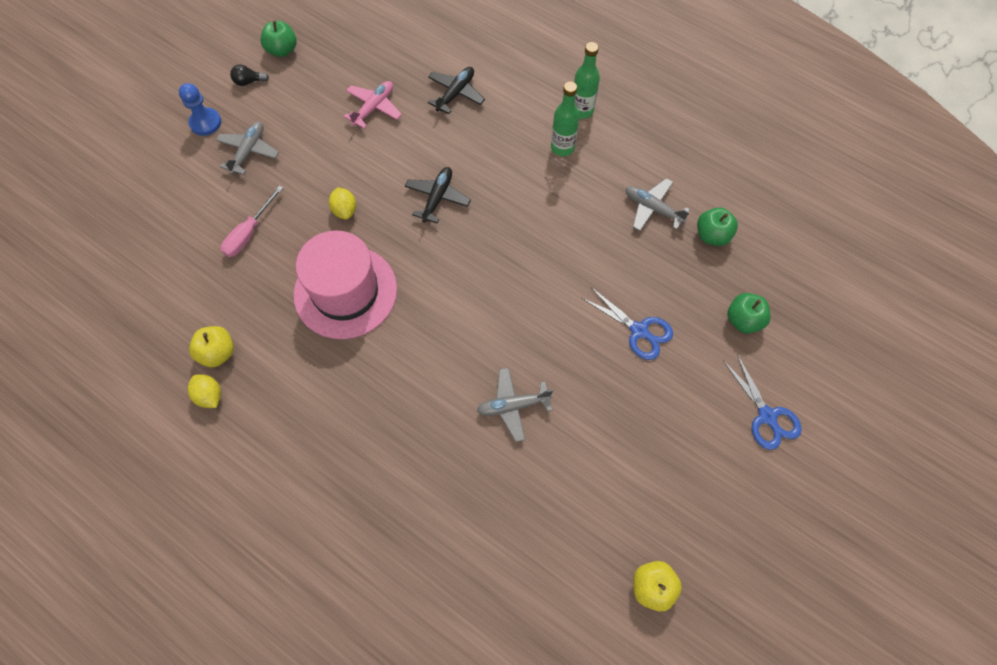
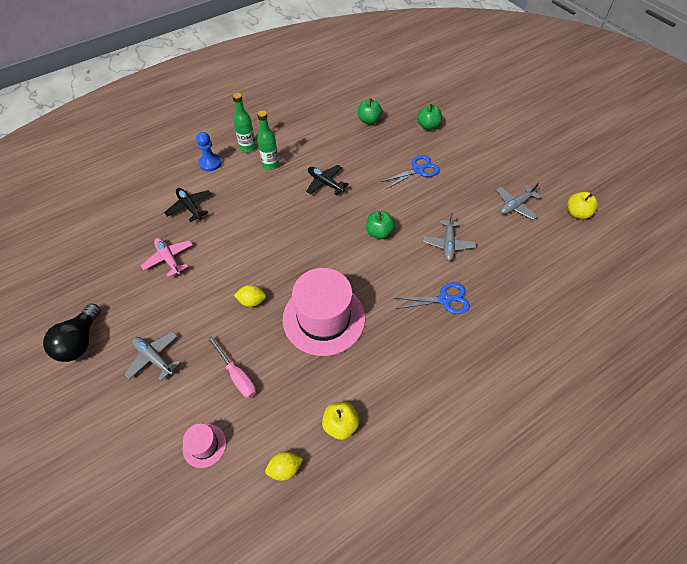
camera: 70 degrees left, 10 degrees down
(167, 236) = (204, 445): none -> pink hat
(205, 123) = (100, 387): blue pawn -> blue pawn (210, 163)
(209, 396) = (377, 439): yellow lemon -> yellow lemon (285, 468)
(249, 81) = (80, 342): black light bulb -> black light bulb, size x2.03
(282, 50) = (65, 308): green apple -> green apple (379, 232)
(437, 198) = (272, 241): black plane -> black plane (325, 183)
(653, 209) = (338, 138): grey plane -> grey plane (515, 205)
(767, 416) = (488, 136): blue scissors -> blue scissors (444, 299)

